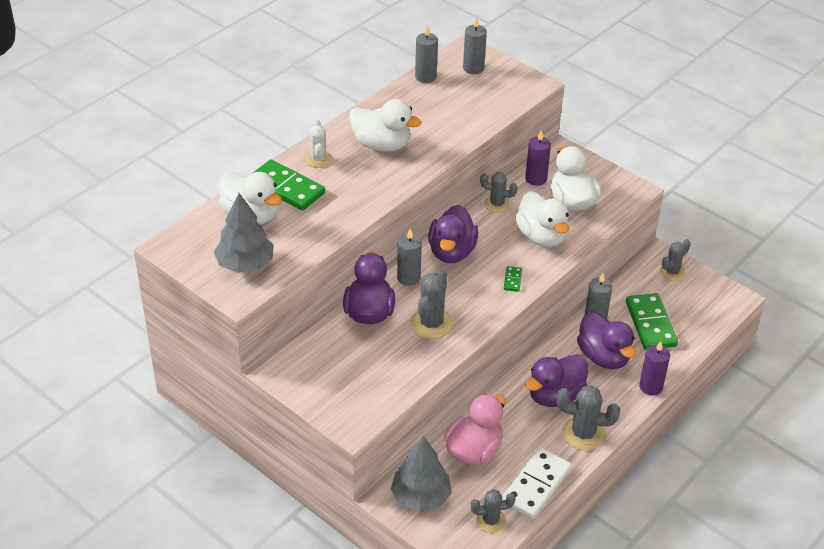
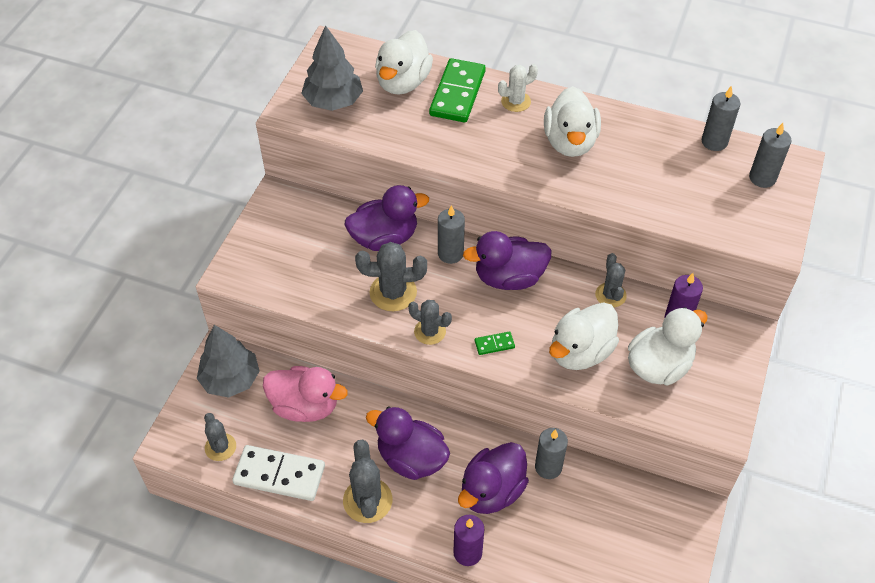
camera: 70 degrees right, 10 degrees up
(650, 324) = (570, 528): green domino -> none
(672, 272) = (673, 531): grey cactus -> grey cactus (430, 331)

